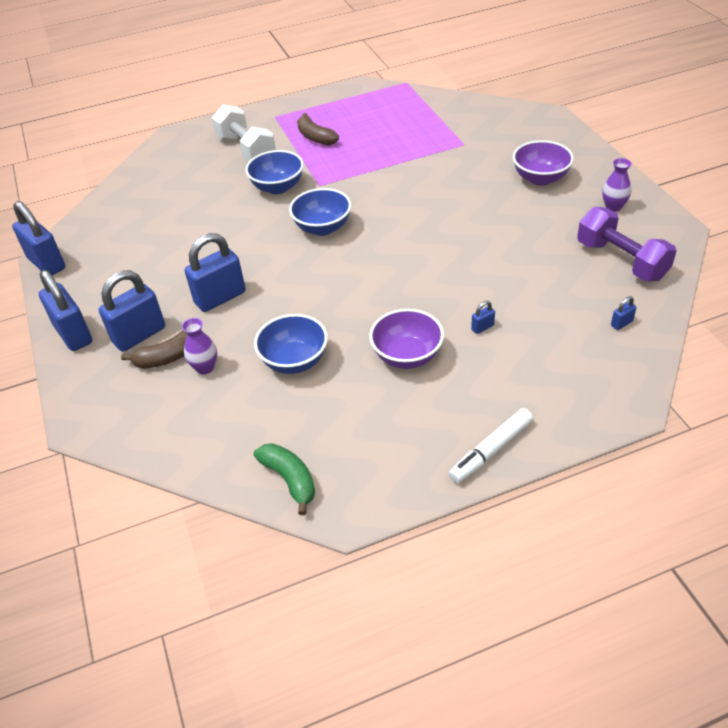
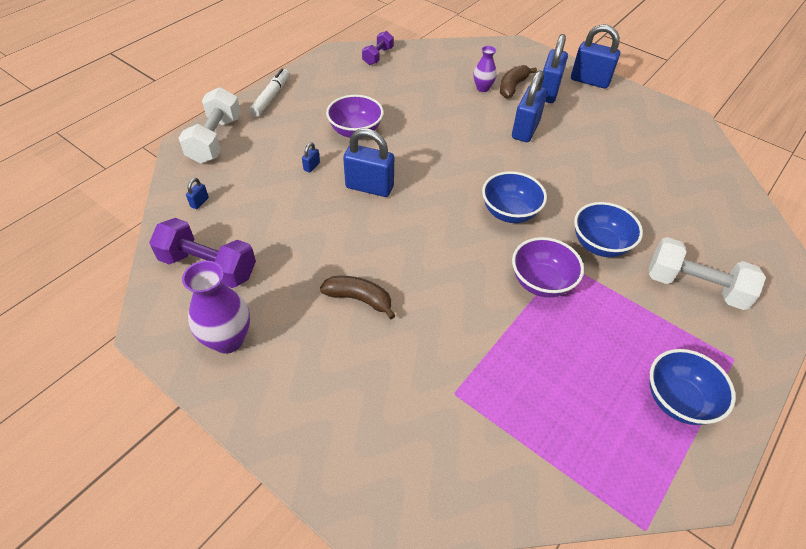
camera: 145 degrees right, 5 degrees up
(47, 263) = (683, 114): blue padlock -> blue padlock (369, 187)
(289, 479) = (378, 56): green banana -> purple dumbbell
(294, 361) = (429, 107): blue bowl -> blue bowl (678, 400)
(315, 137) = (642, 336): brown banana -> brown banana (359, 299)
(540, 178) = (328, 359): purple bowl -> purple bowl (541, 282)
(589, 401) = (215, 140): none -> white dumbbell
(613, 207) = (228, 340): purple vase -> purple vase, size x1.68

